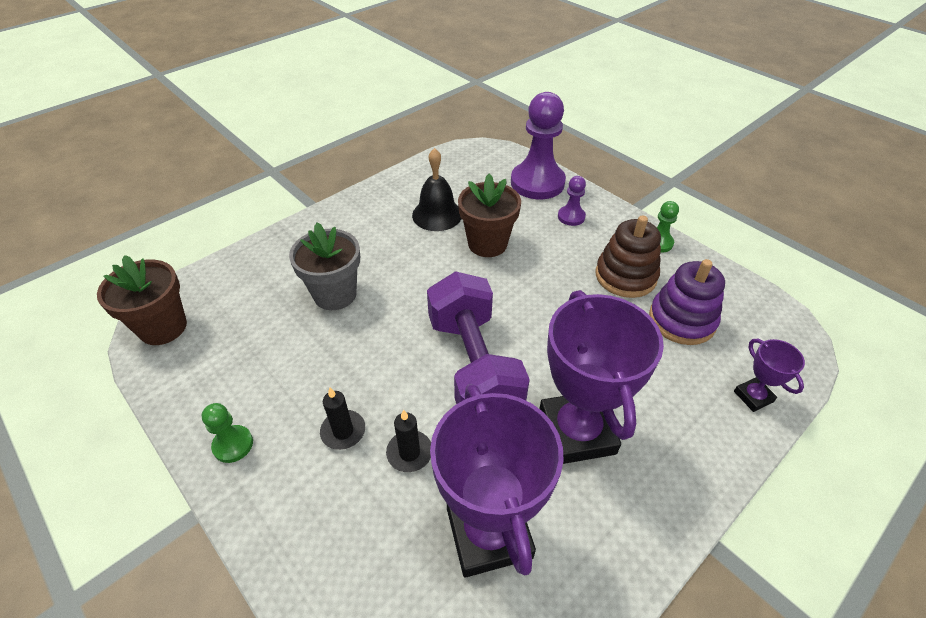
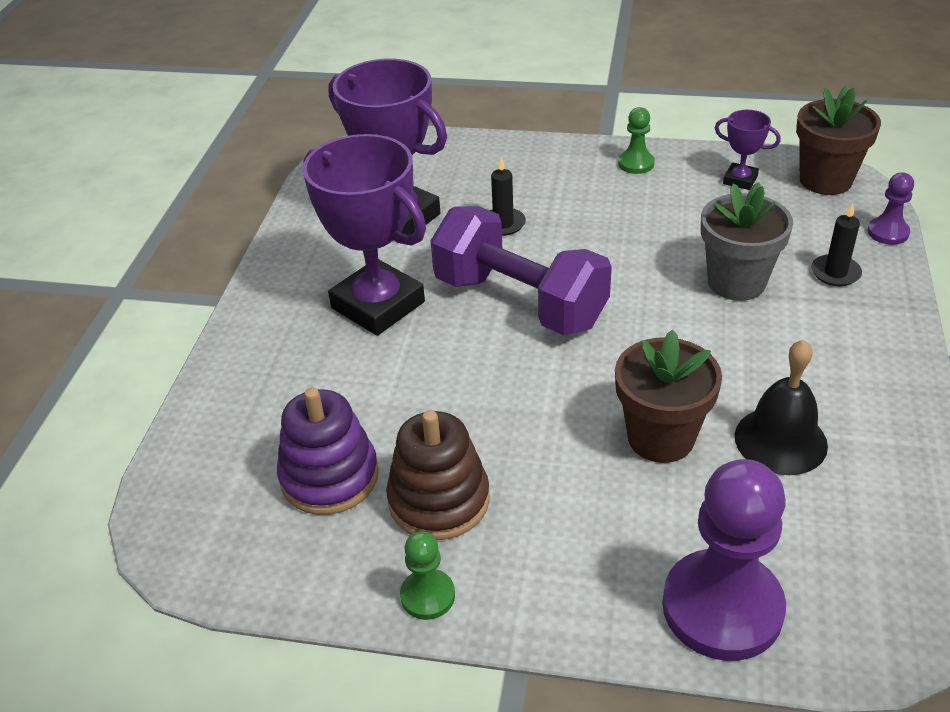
camera: 145 degrees right, 5 degrees down
(343, 431) = (570, 208): black candle -> black candle (835, 273)
(571, 217) = (598, 563): purple pawn -> purple pawn (888, 232)
(753, 396) = (212, 428): purple trophy -> purple trophy (740, 180)

